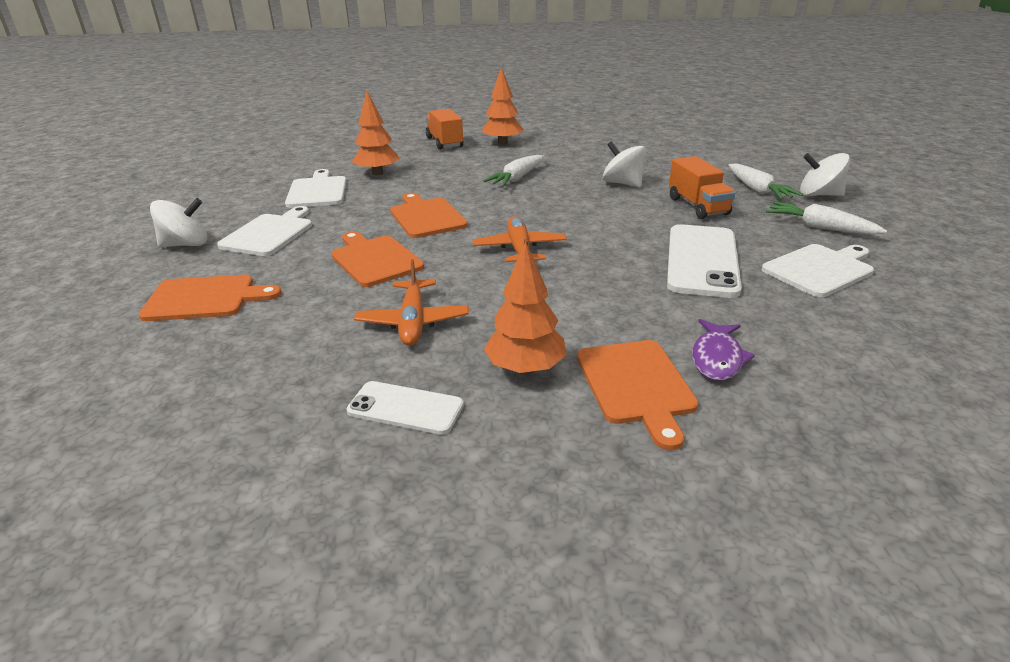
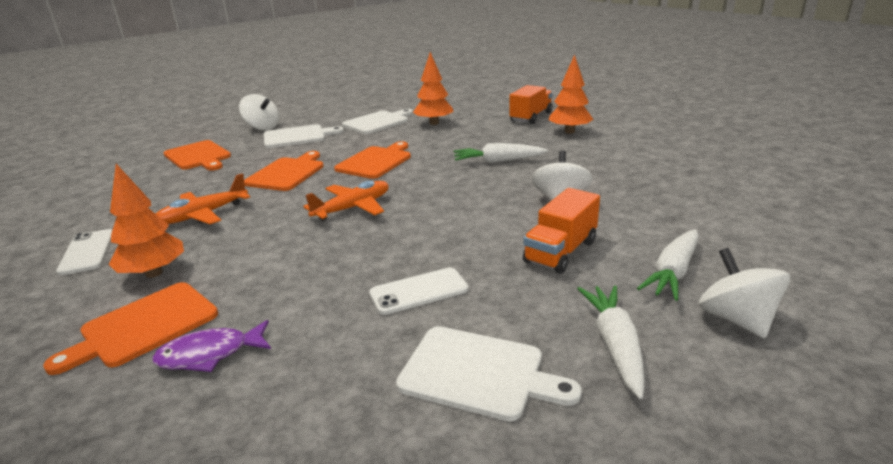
camera: 55 degrees right, 5 degrees down
(702, 261) = (419, 291): white phone -> white phone, size x0.57

